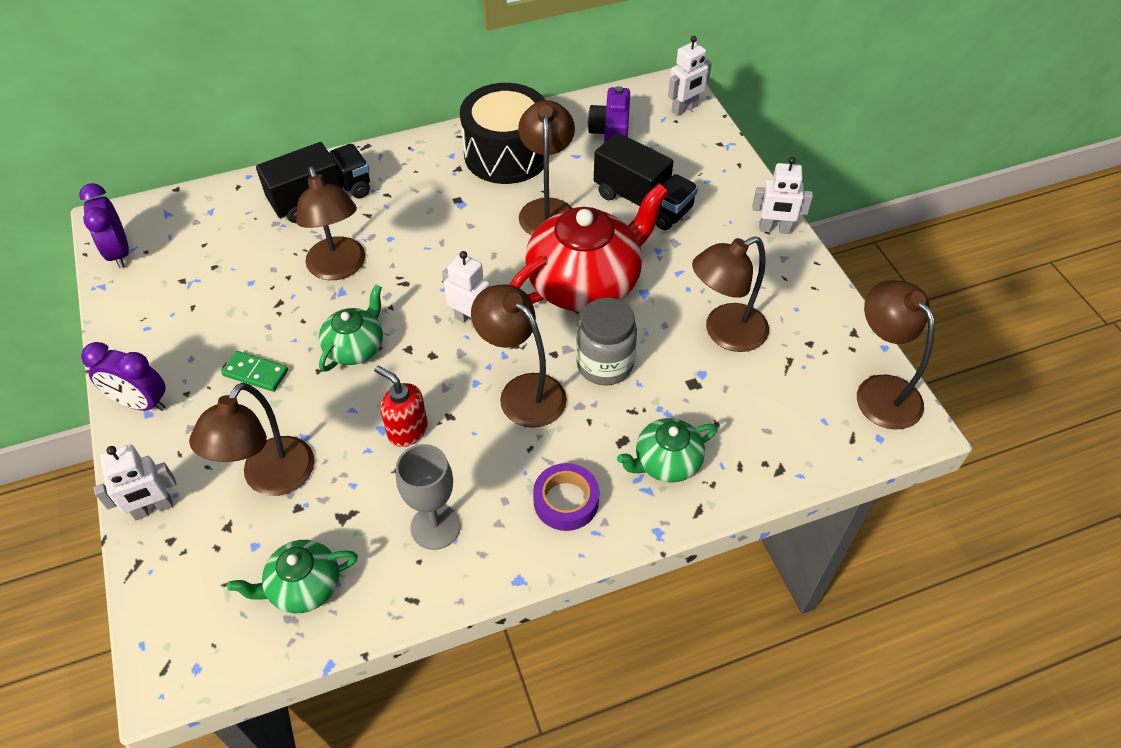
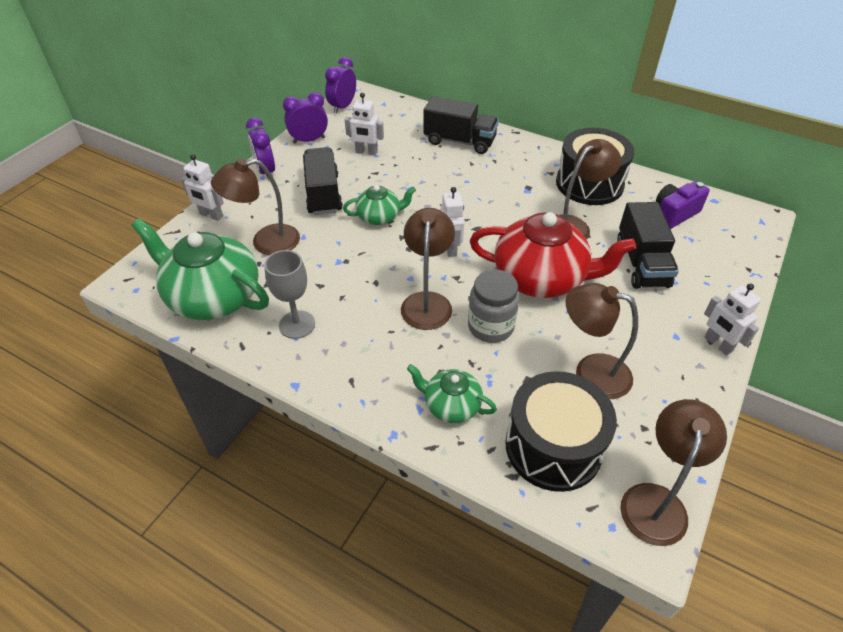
camera: 50 degrees right, 5 degrees down
(138, 325) = (309, 140): none -> purple clock
(256, 373) = (323, 194): green domino -> black truck
(303, 586) = (213, 297): green teapot -> green teapot, size x1.92
(339, 268) = (423, 177): brown lamp -> none
(407, 430) = (348, 272): red soap dispenser -> none
(566, 501) = (370, 372): purple tape -> none
(684, 109) = (750, 233): white robot -> white robot (366, 152)
(775, 419) = (553, 446): none -> black drum

